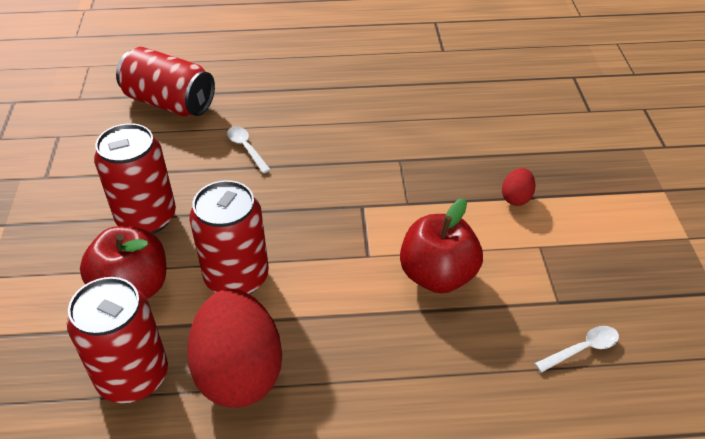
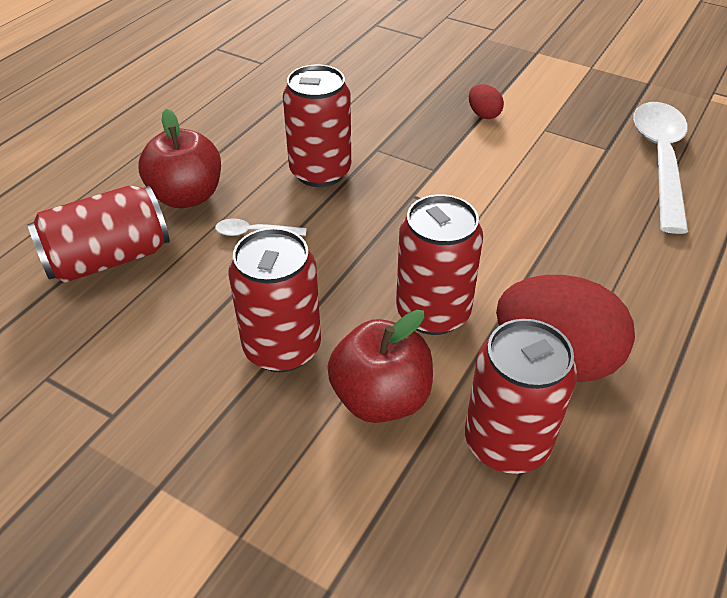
camera: 55 degrees left, 0 degrees up
(341, 145) = (320, 172): none -> red can
(437, 275) = (533, 192): red apple -> red apple (187, 196)
(583, 349) = (660, 160): white spoon -> white spoon, size x2.41

